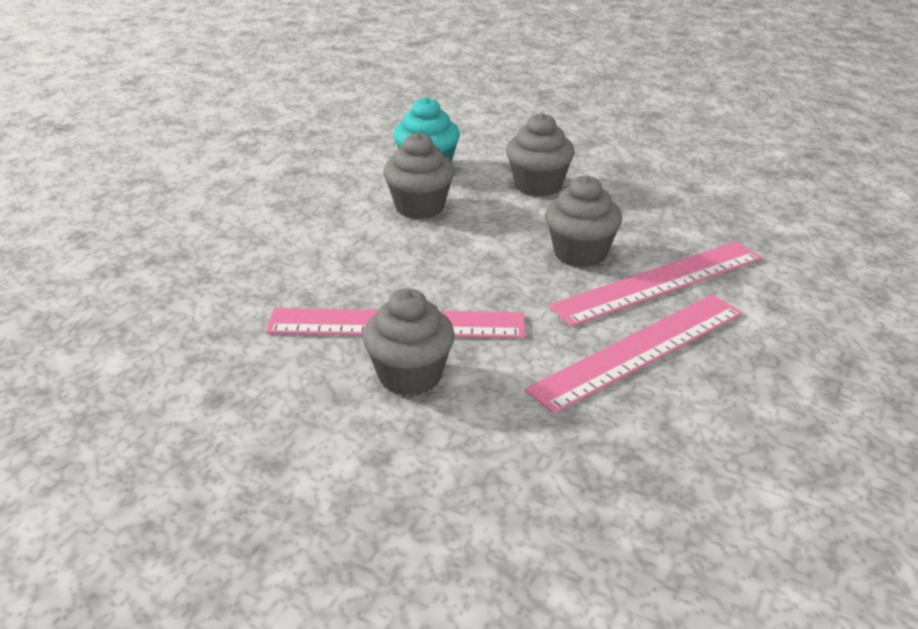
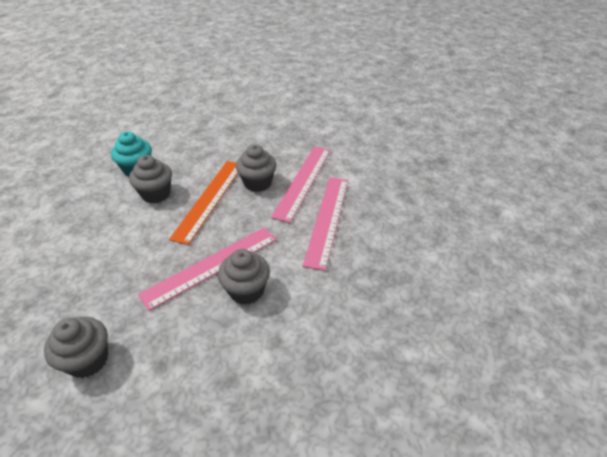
camera: 40 degrees left, 10 degrees up
(484, 243) = (209, 199): none -> orange ruler
(538, 186) = (203, 155): grey cupcake -> grey cupcake (88, 360)

